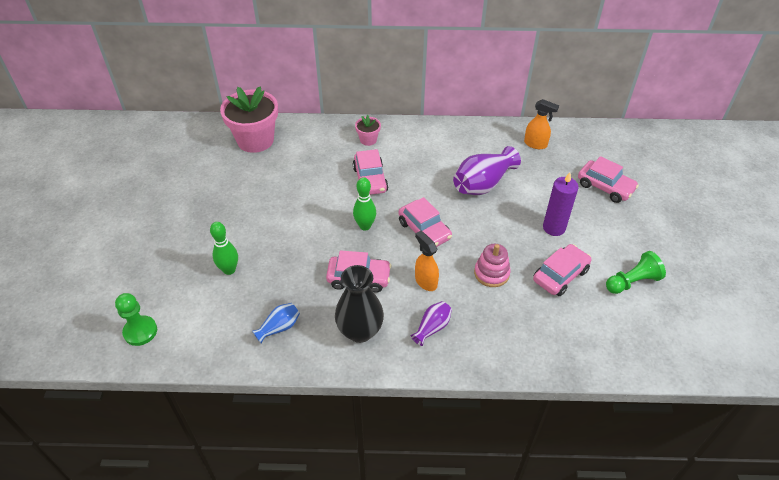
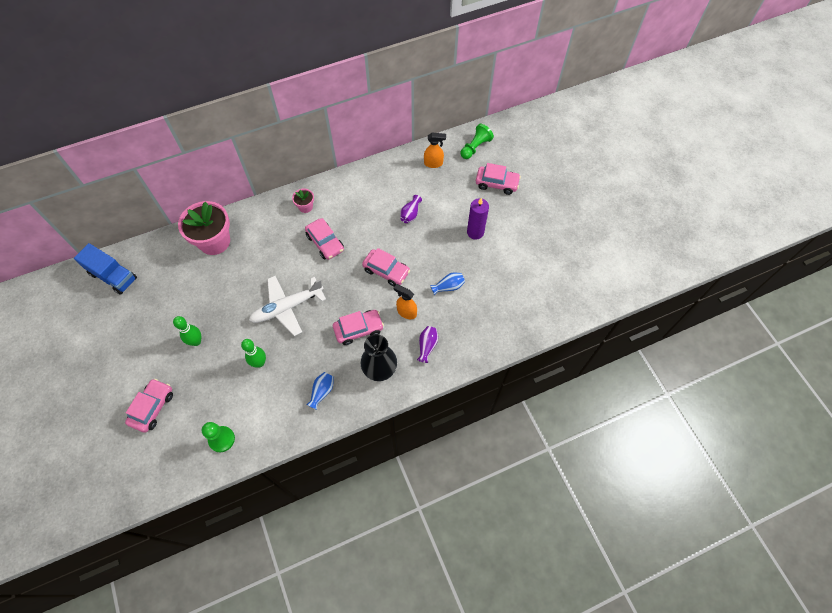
camera: 25 degrees left, 15 degrees up
(140, 137) = (113, 276): none -> blue truck
(292, 226) = (287, 307): none -> white plane
(365, 226) = (341, 285): green bowling pin -> green bowling pin (196, 341)
(483, 184) = (410, 214): purple vase -> purple vase, size x0.54
(491, 273) = (448, 287): pink stacking toy -> blue vase
(560, 275) = (494, 269): pink car -> pink car (152, 407)
(632, 282) = (542, 255): green pawn -> green pawn (475, 147)

